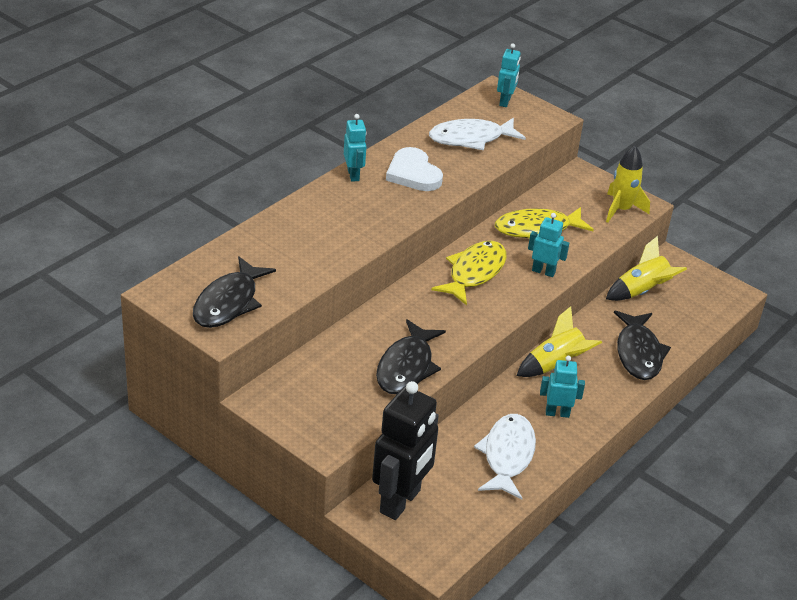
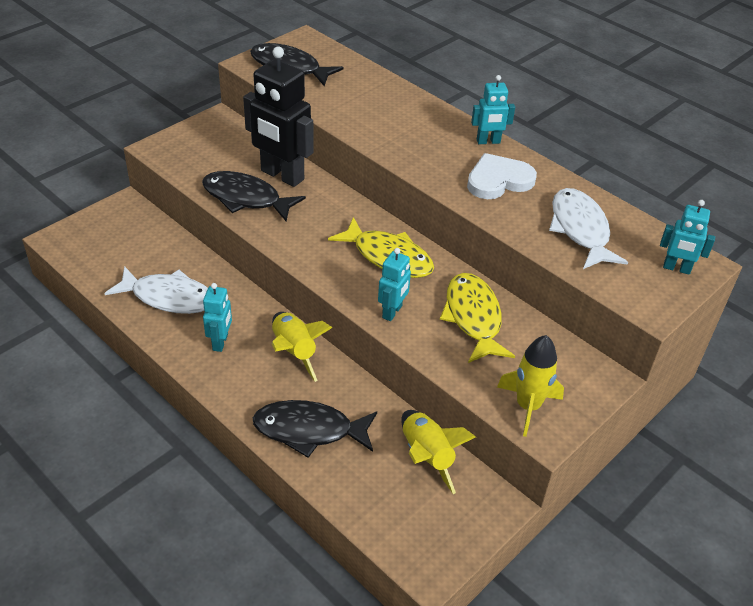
camera: 95 degrees right, 5 degrees up
(401, 501) = (131, 225): black robot -> black robot (282, 175)

